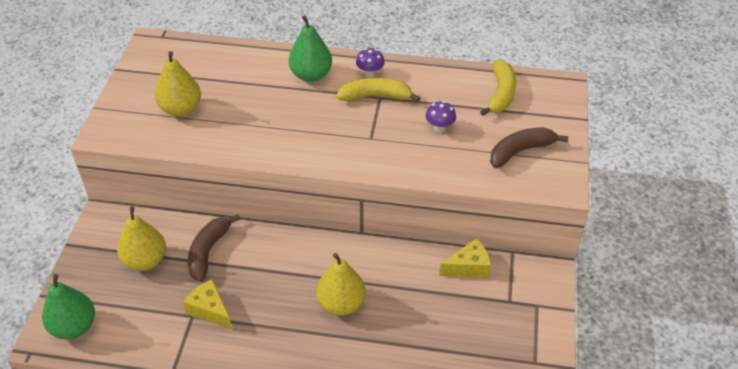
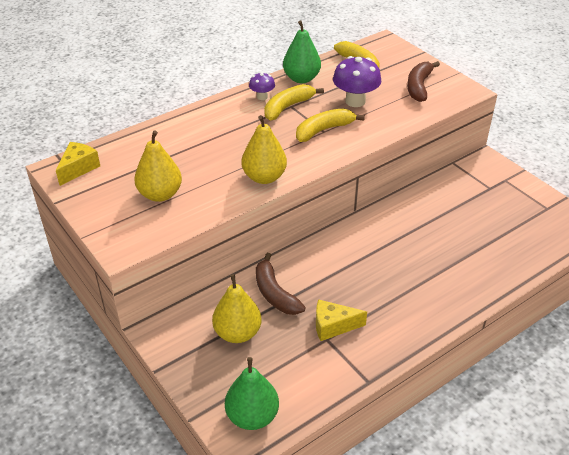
camera: 45 degrees left, 5 degrees down
(311, 75) = (223, 119): green pear -> green pear (301, 78)
(341, 304) = (406, 258): yellow pear -> yellow pear (264, 177)
(372, 137) = (324, 130): none -> yellow banana
(439, 128) = (355, 101): purple mushroom -> purple mushroom, size x1.81
(468, 267) = (443, 186): yellow cheese -> yellow cheese (78, 168)

